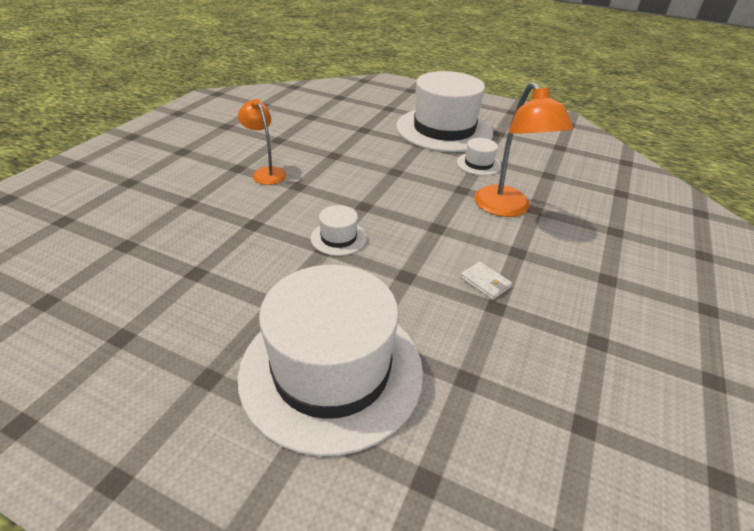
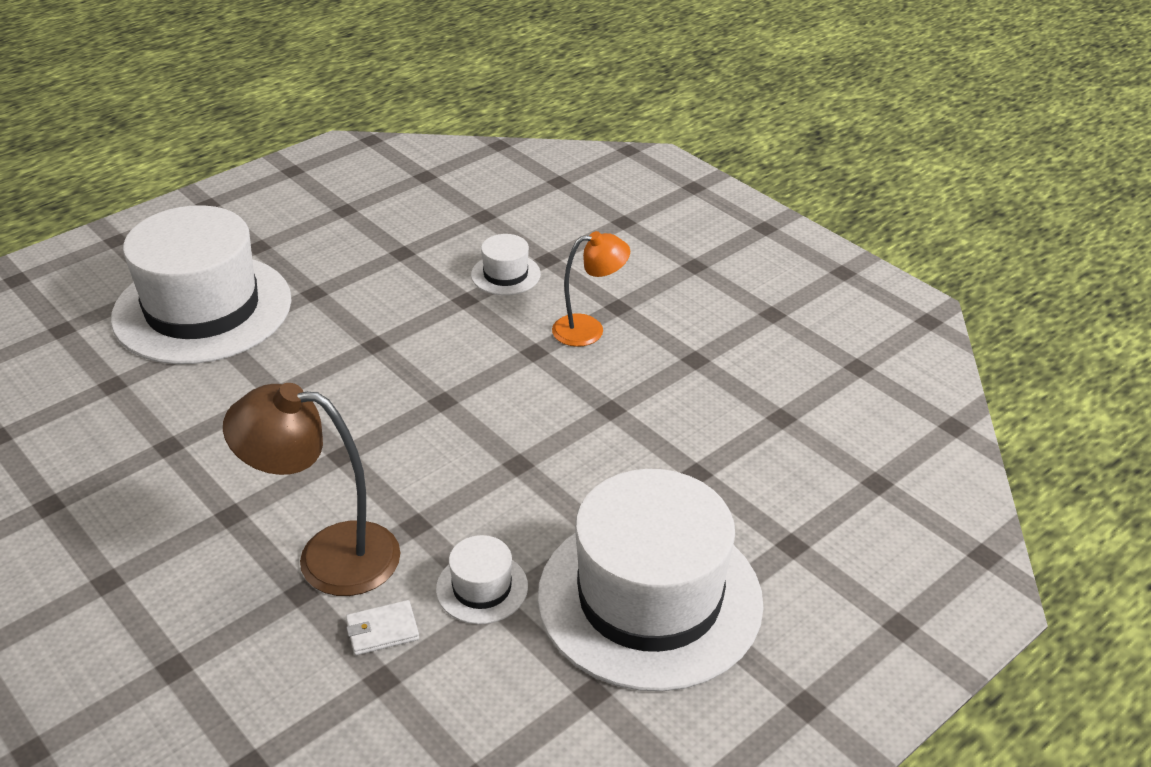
camera: 115 degrees right, 0 degrees up
(338, 238) = (388, 359): white hat -> white hat (505, 274)
(485, 282) = (209, 455): white wallet -> white wallet (382, 630)
(507, 209) = (328, 556): orange lamp -> brown lamp

